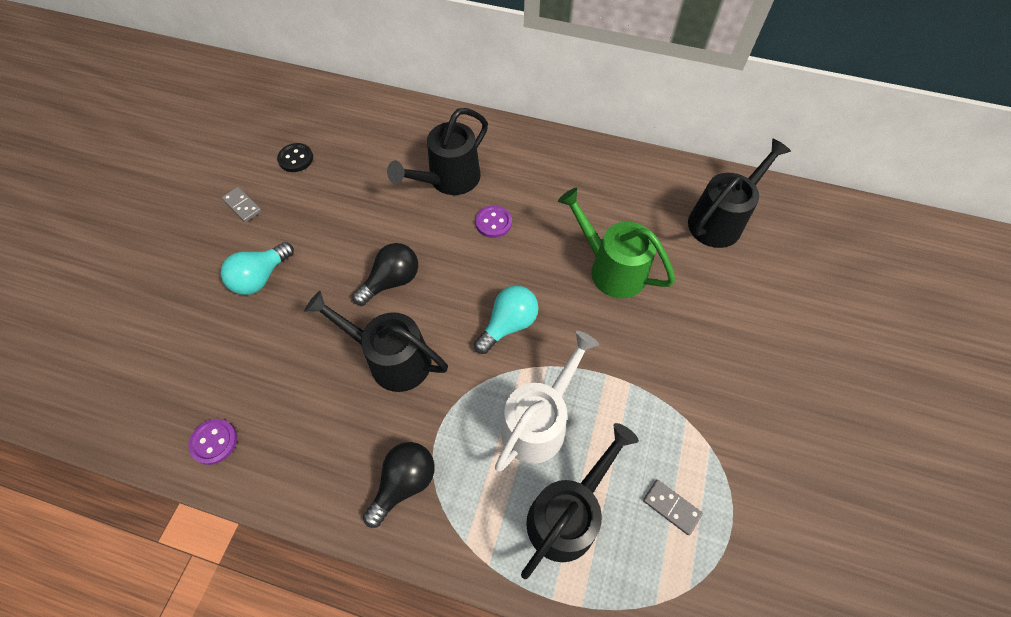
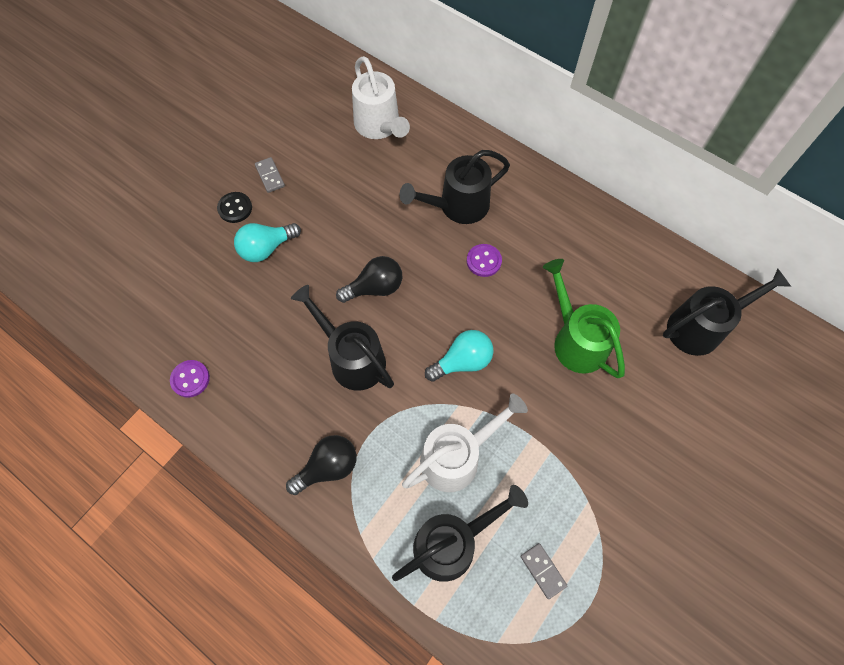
camera: 20 degrees right, 5 degrees up
(296, 159) = (328, 144): black button -> black button (235, 208)
(344, 129) = (380, 126): none -> white watering can

